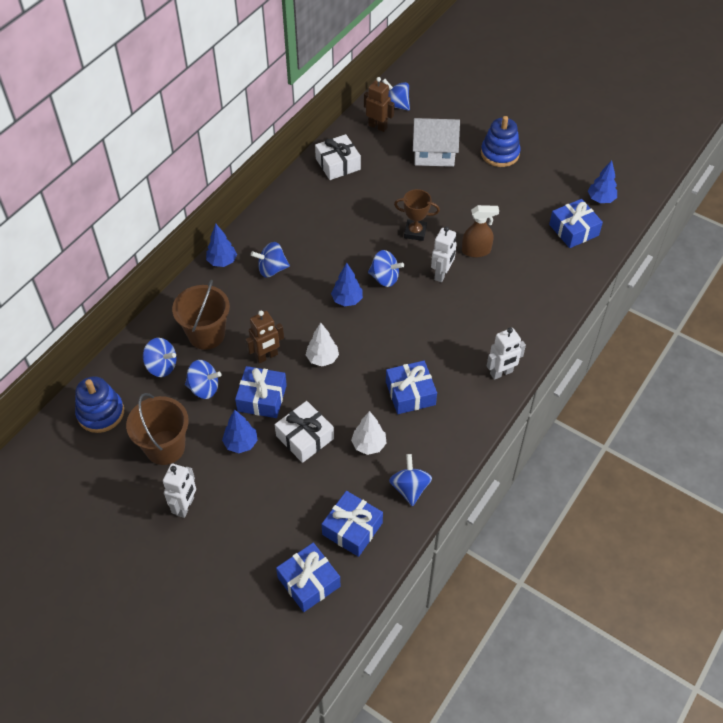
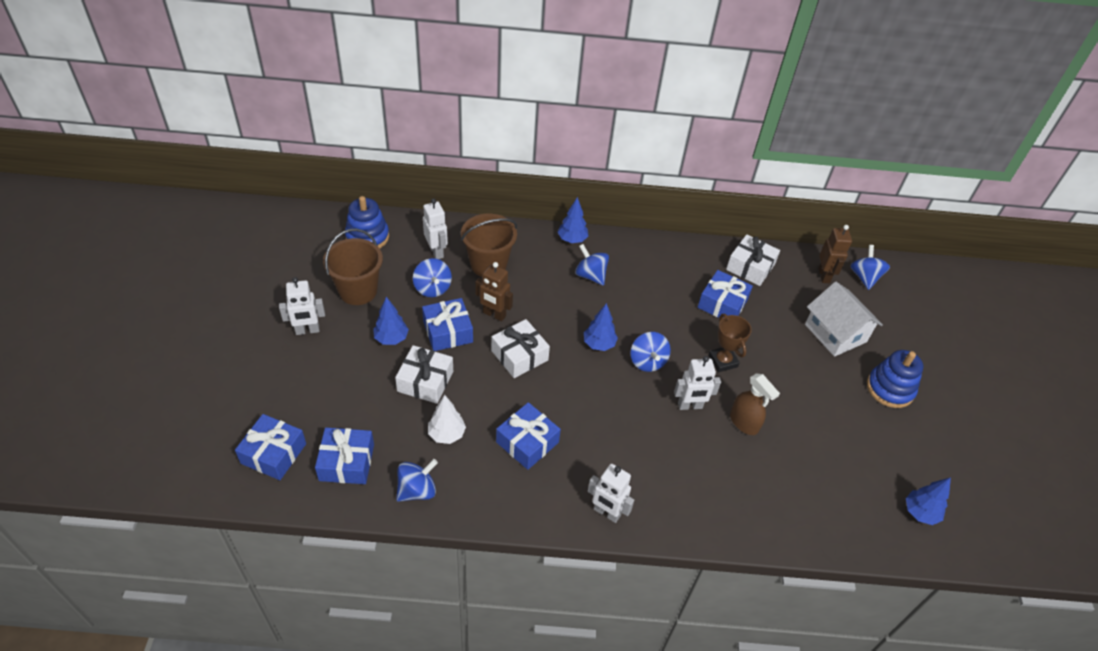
camera: 55 degrees right, 5 degrees down
(162, 366) = (436, 252): blue spinning top -> white robot
(322, 359) = (519, 355): white tree -> white gift
(574, 230) = (851, 503): blue gift -> blue gift (722, 304)

